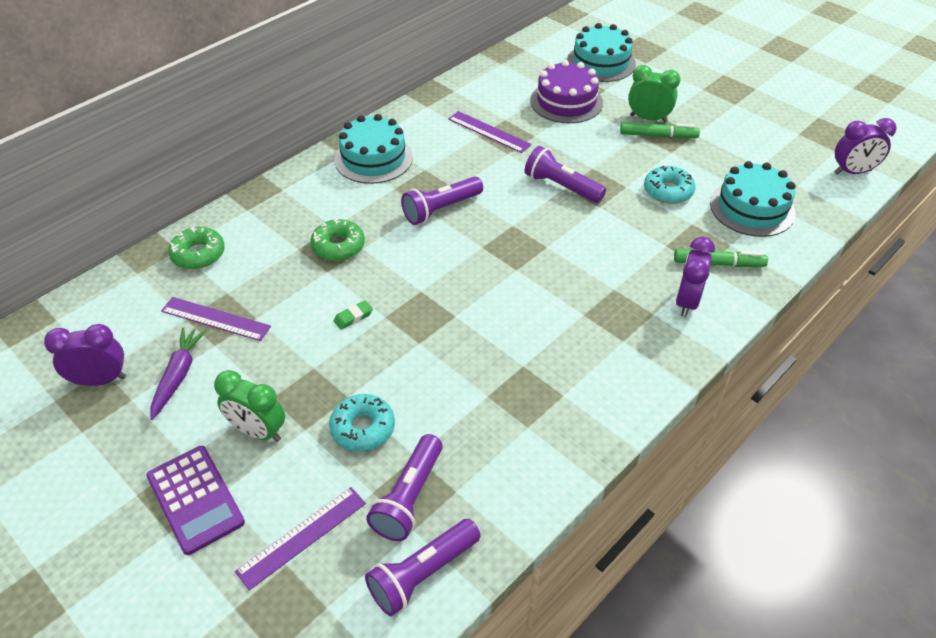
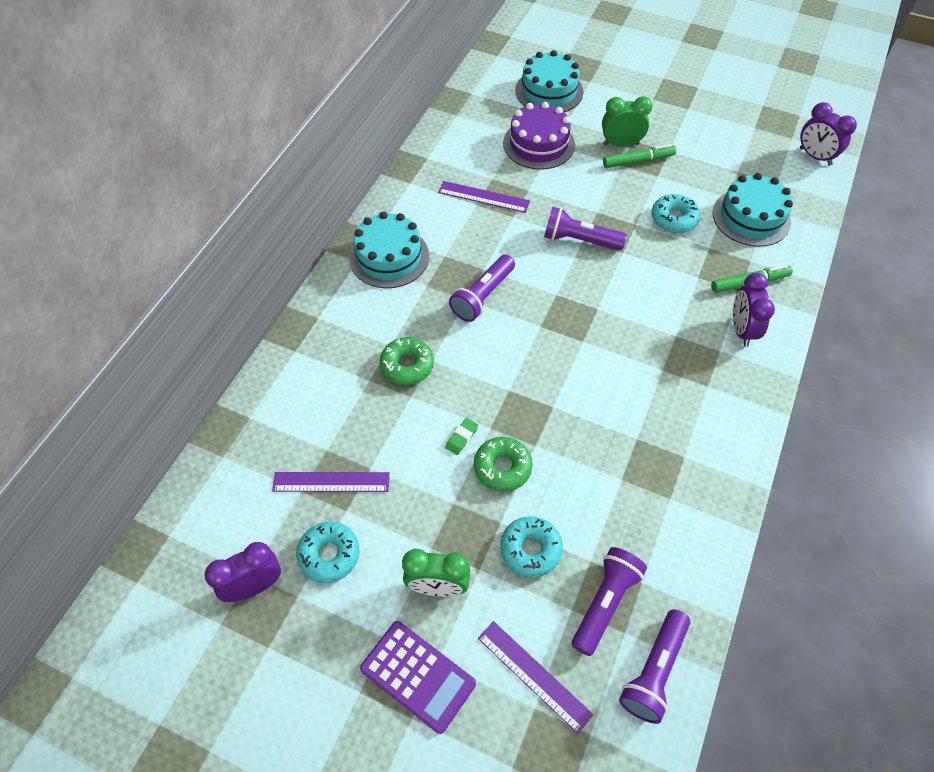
camera: 20 degrees left, 10 degrees up
(178, 375) = (329, 555): purple carrot -> turquoise donut
(198, 254) = (274, 416): green donut -> green donut (502, 467)
(302, 536) = (533, 675): purple ruler -> purple ruler turned 75 degrees counterclockwise
(408, 497) = (605, 603): purple flashlight -> purple flashlight turned 150 degrees counterclockwise
(852, 172) = (815, 156): purple clock -> purple clock turned 75 degrees clockwise

